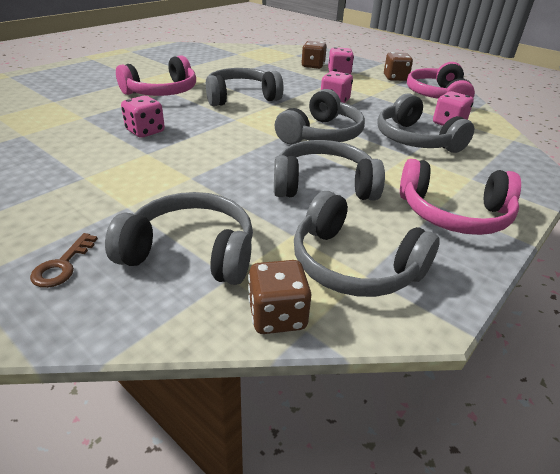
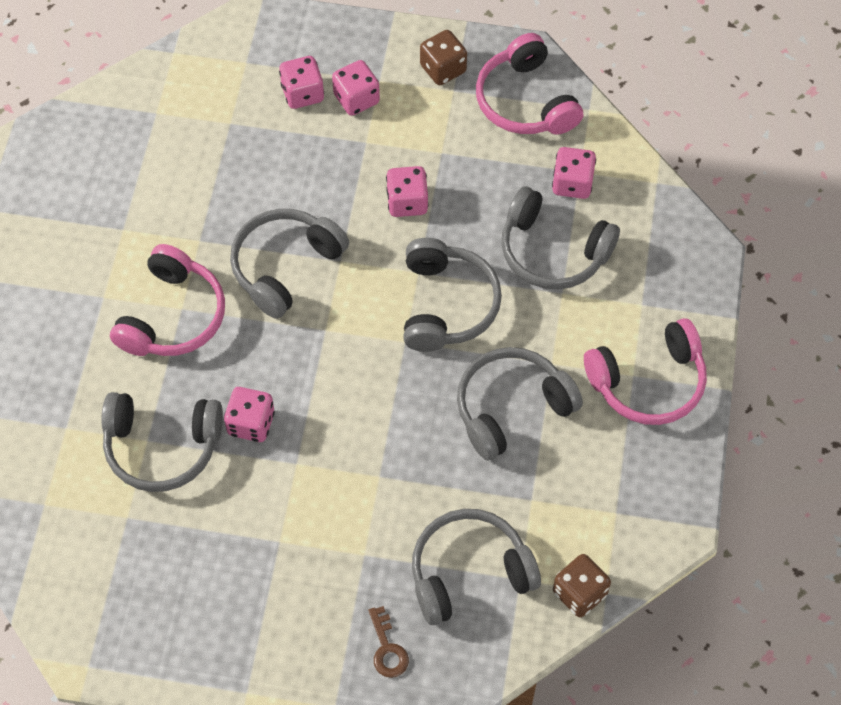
camera: 30 degrees left, 25 degrees up
(313, 66) = (302, 93): brown dice -> pink dice
(354, 264) = (601, 505): grey headphones -> grey headphones (162, 446)

